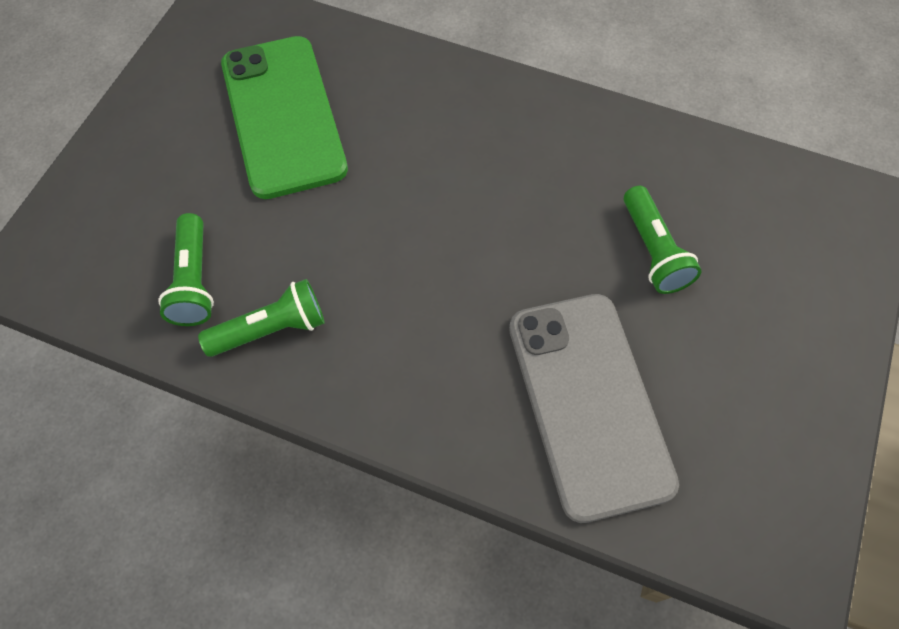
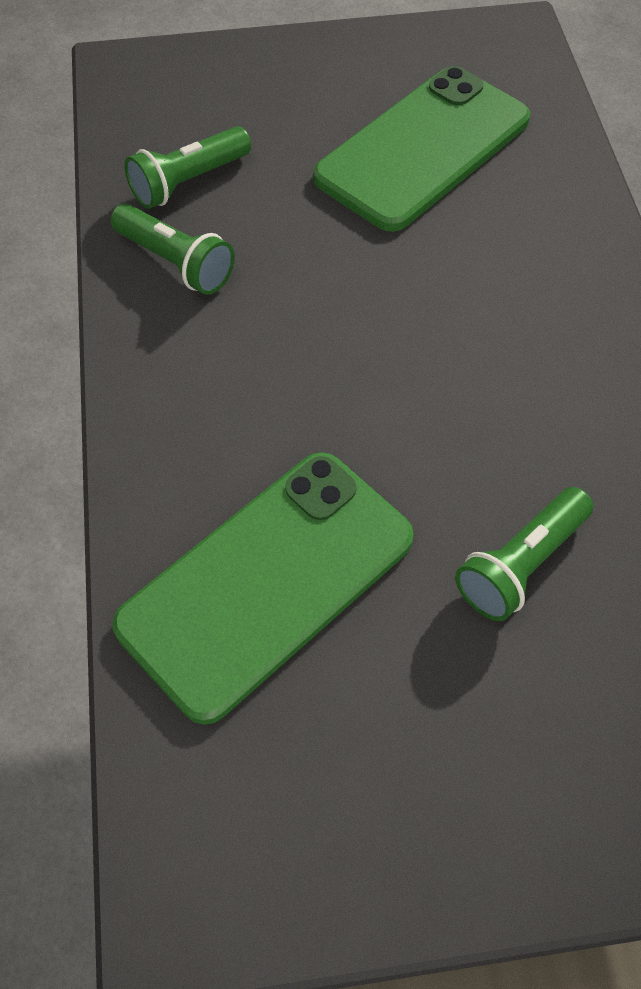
camera: 60 degrees right, 5 degrees down
(588, 403) = (267, 581): grey phone -> green phone

